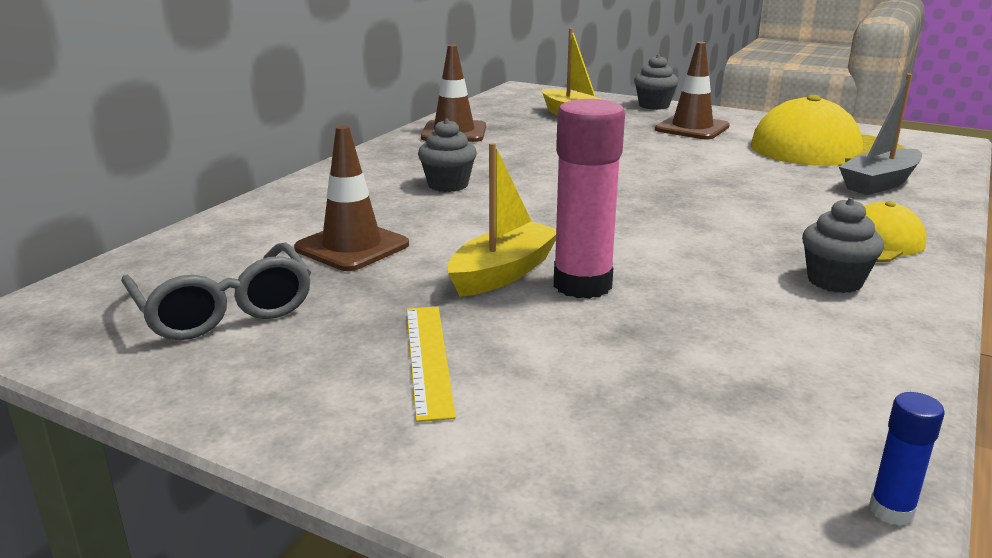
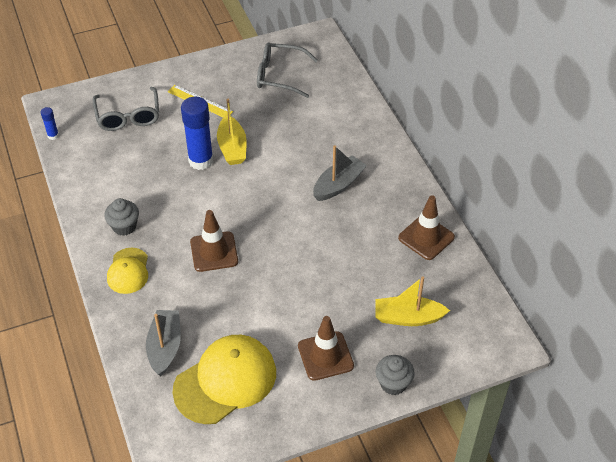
camera: 130 degrees right, 25 degrees up
(352, 247) = (298, 123): brown traffic cone -> brown traffic cone (214, 252)
(448, 185) = (338, 185): grey cupcake -> grey boat
(582, 285) = (201, 160): pink glue stick -> blue glue stick
(621, 428) = (128, 116): none -> grey glasses

